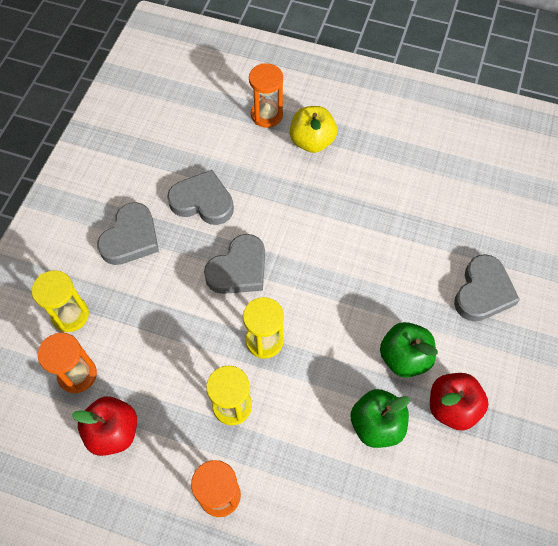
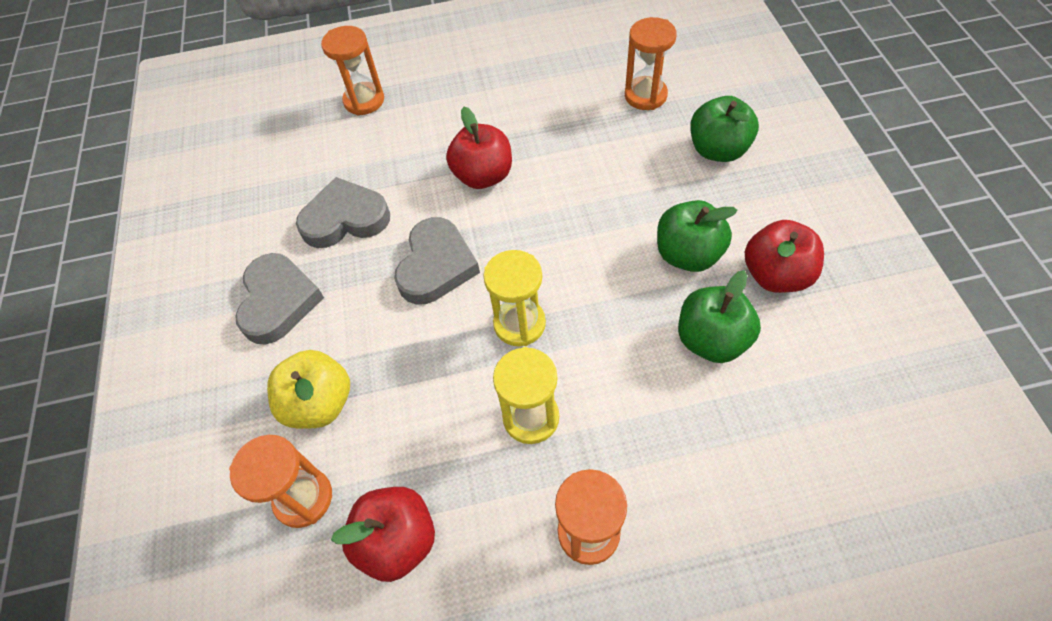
camera: 25 degrees left, 5 degrees down
(70, 315) = (250, 431): yellow hourglass -> none
(309, 220) = (483, 176): none -> red apple
(312, 141) = (433, 102): yellow apple -> yellow apple (320, 403)
(463, 219) = (645, 96): none -> orange hourglass
(483, 292) = (718, 150): grey heart -> green apple

